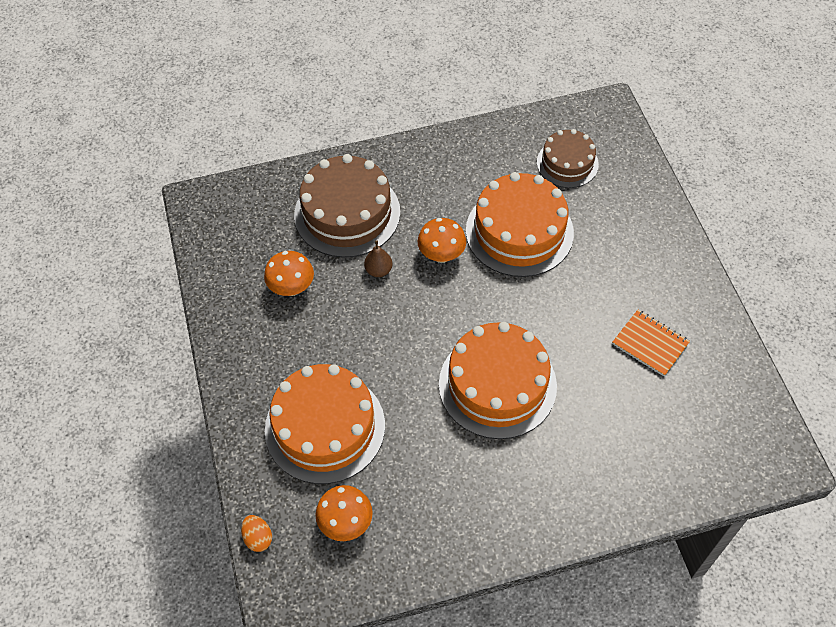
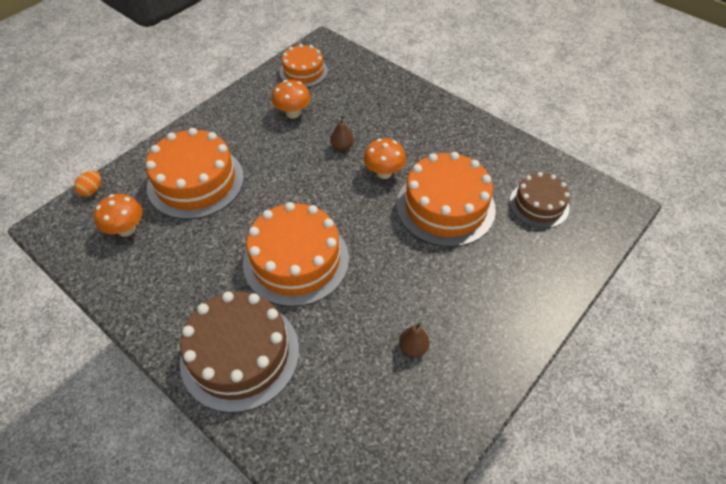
camera: 55 degrees right, 5 degrees down
(231, 244) = (303, 72): none -> orange cake
(347, 213) = (374, 109): brown cake -> brown cake (240, 354)
(650, 344) = (413, 347): orange notebook -> brown pear

